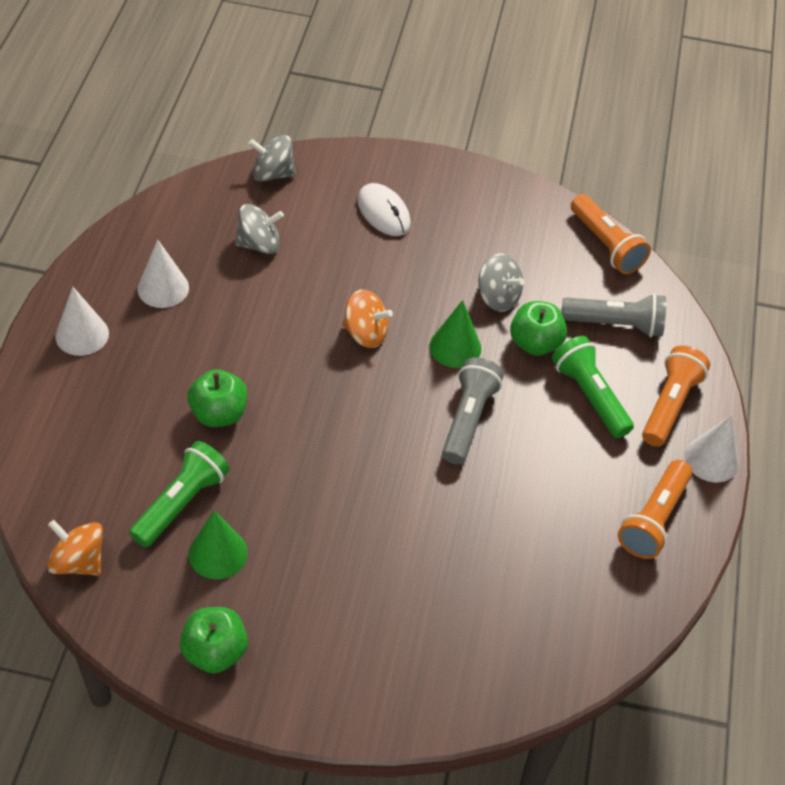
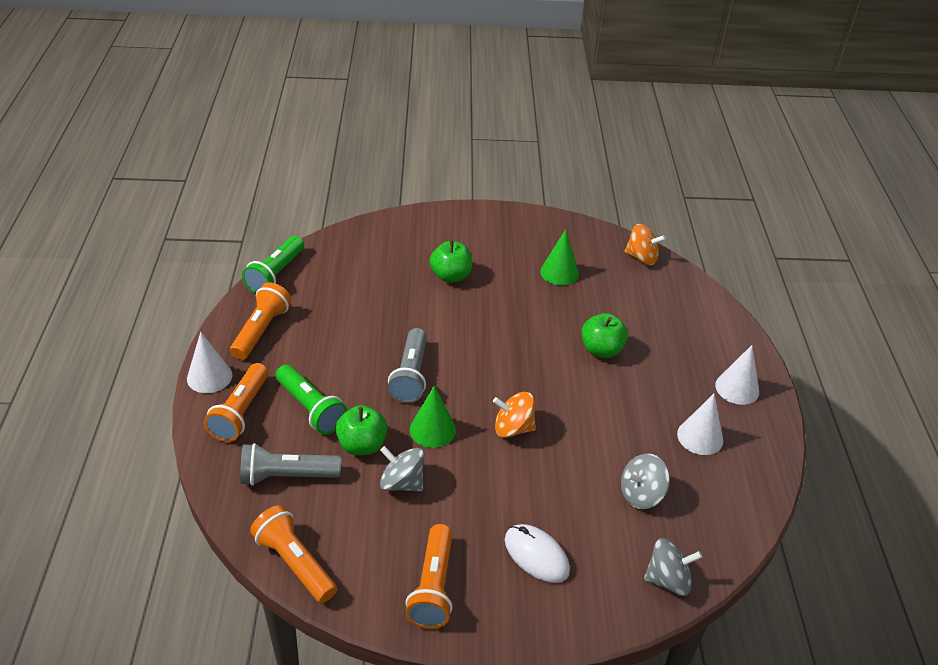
camera: 170 degrees right, 10 degrees down
(181, 502) = (597, 294): green flashlight -> green flashlight (276, 274)
(215, 652) = (537, 229): green apple -> green apple (451, 276)
(483, 205) = (433, 587): none -> orange flashlight

